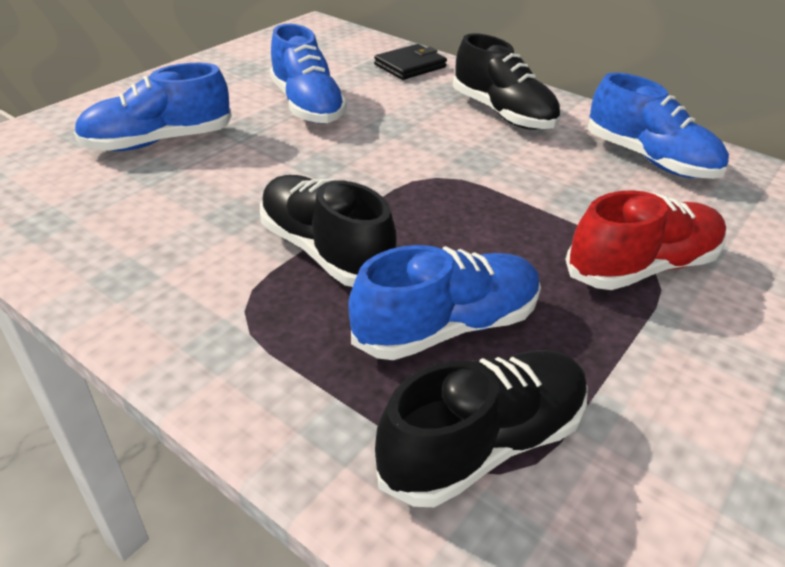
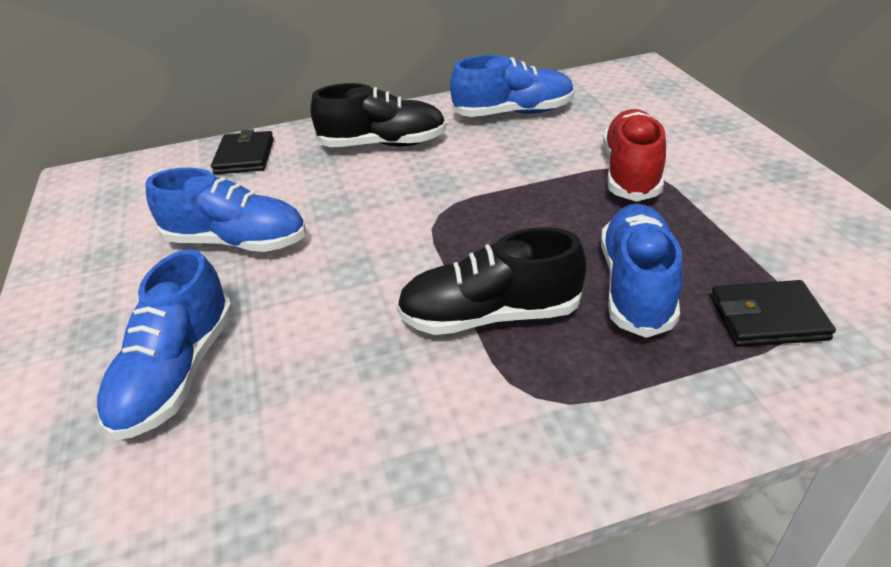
camera: 50 degrees left, 0 degrees up
(483, 444) = (767, 318): black shoe -> black wallet

